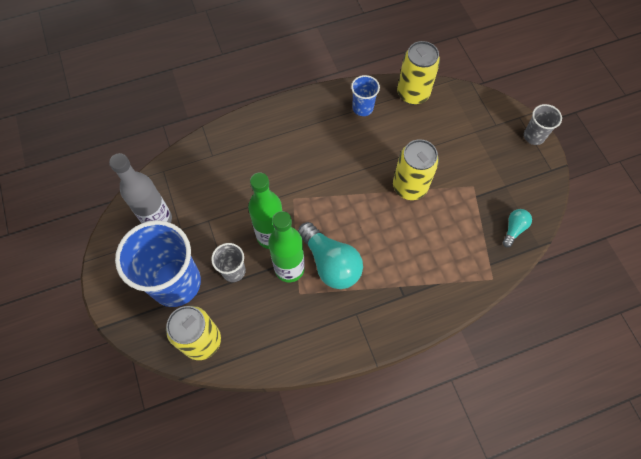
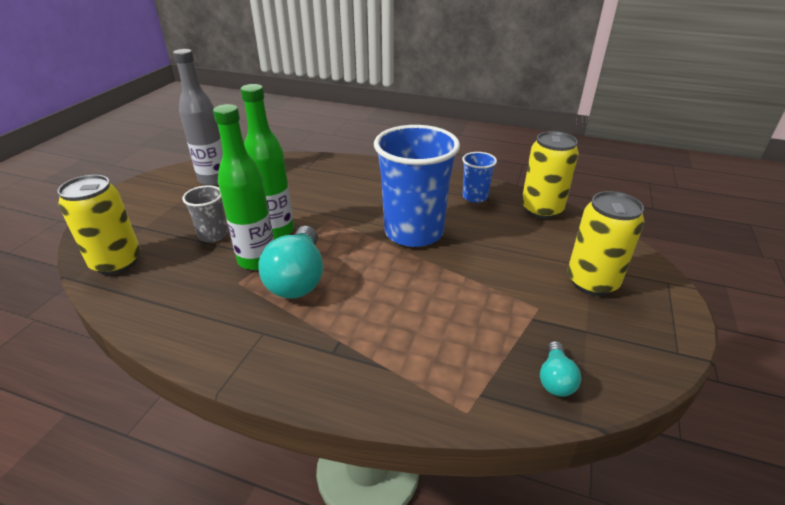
camera: 40 degrees right, 30 degrees down
(176, 283) = (164, 217): blue cup -> blue cup (413, 232)
(410, 186) = (457, 268): yellow can -> yellow can (592, 282)
(513, 229) = (555, 379): turquoise light bulb -> turquoise light bulb turned 120 degrees clockwise
(534, 136) = (676, 307): grey cup -> none

